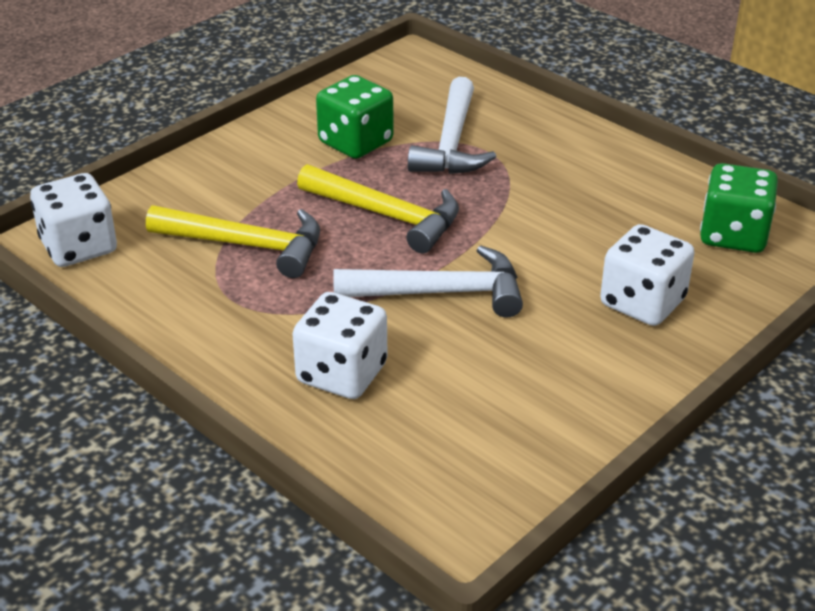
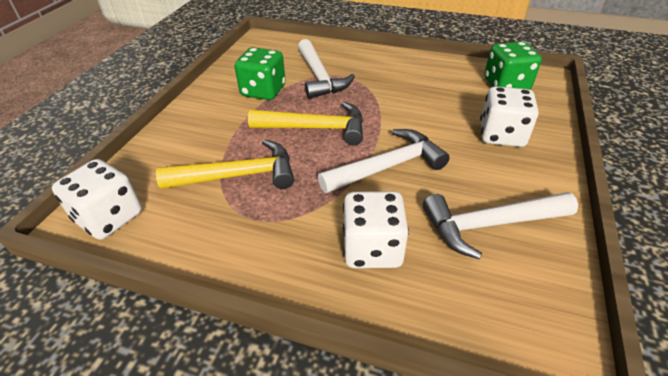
camera: 25 degrees left, 5 degrees up
(508, 398) = (490, 225): none -> white hammer

